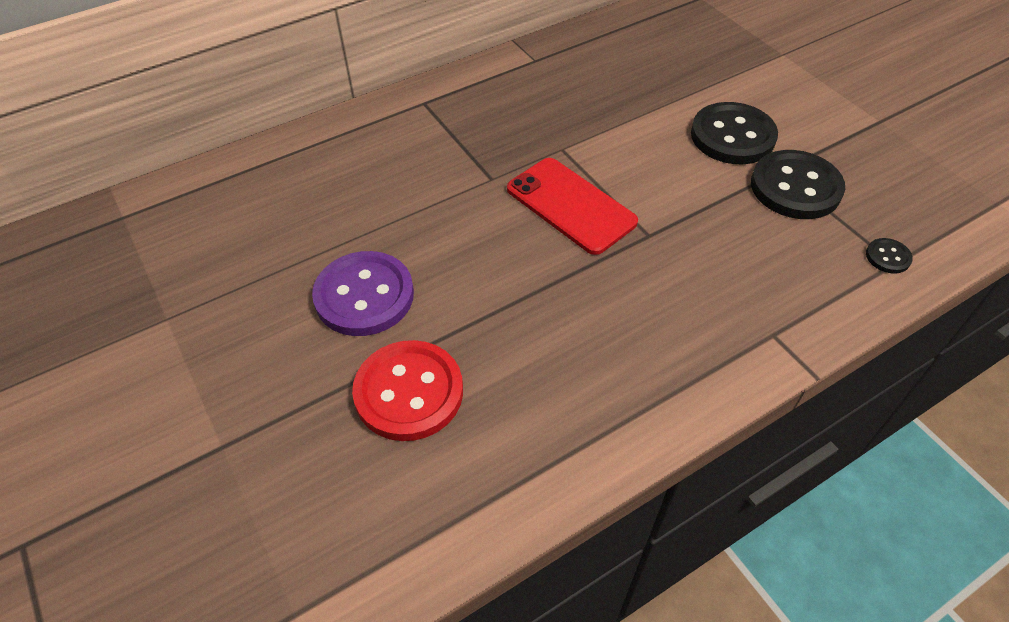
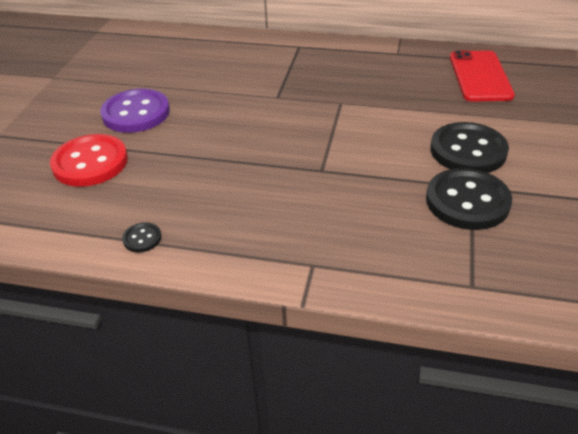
camera: 45 degrees right, 10 degrees down
(570, 205) = (299, 131): red phone -> red phone (480, 76)
(887, 257) = (472, 279): black button -> black button (142, 238)

